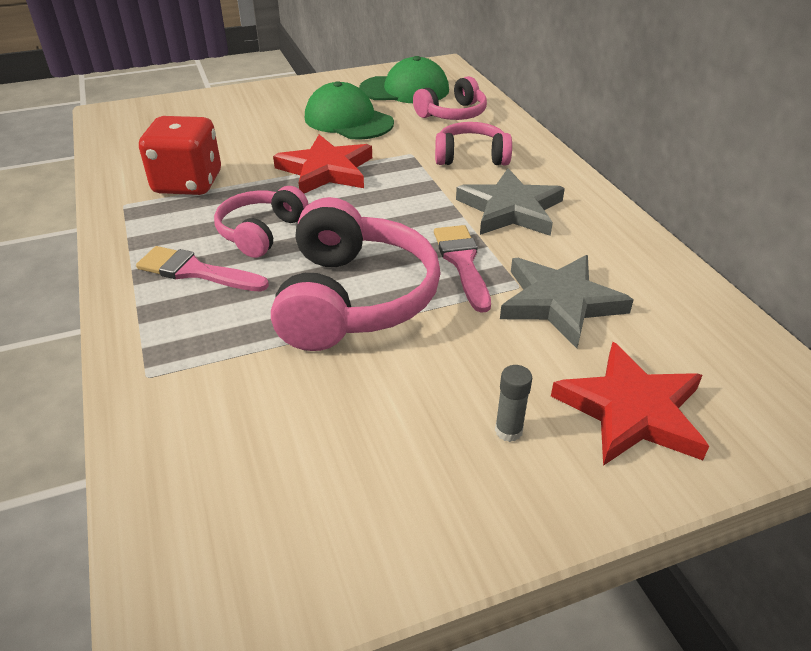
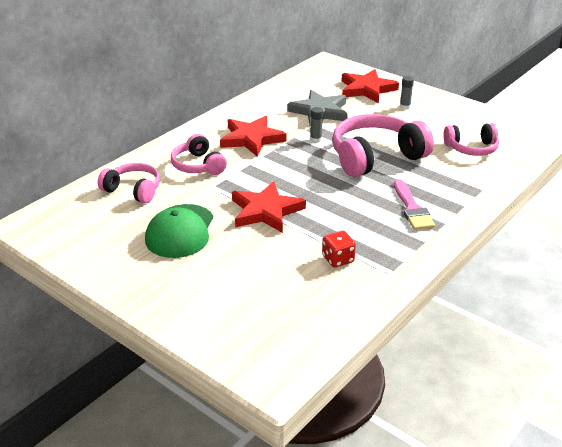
camera: 120 degrees left, 5 degrees down
(188, 183) = (338, 259): red dice -> red dice, size x0.54
(261, 232) = (357, 205): pink headphones -> pink headphones (471, 148)
(405, 90) = (98, 225): green cap -> none
(462, 263) = (316, 139): pink brush -> grey glue stick
(510, 209) = (251, 139): grey star -> red star

